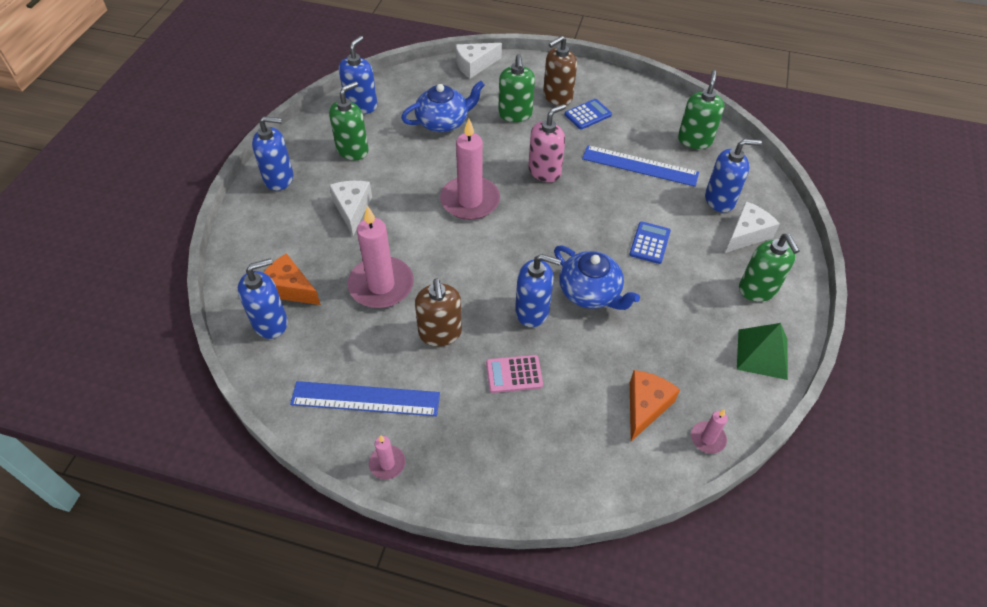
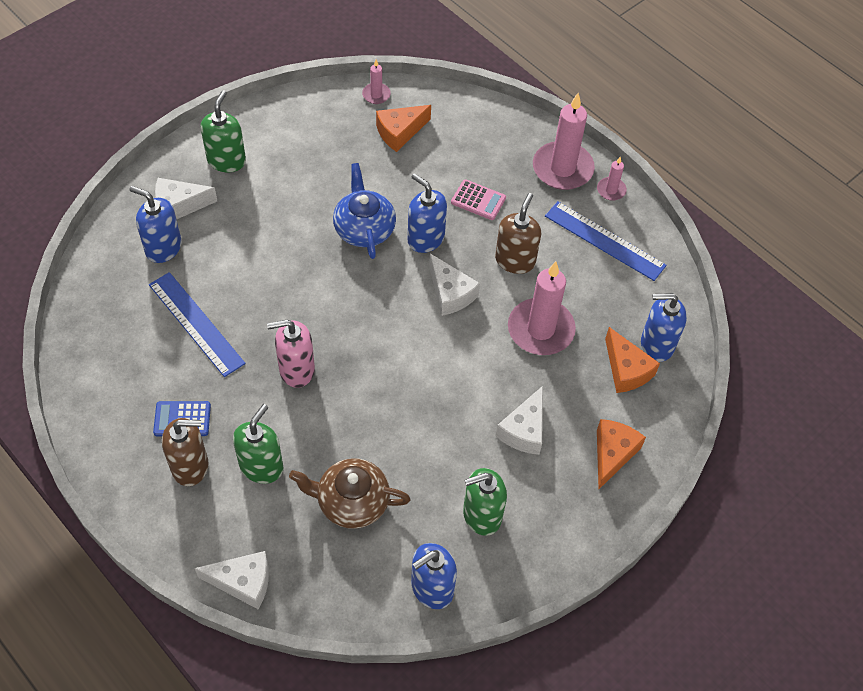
camera: 150 degrees left, 5 degrees up
(275, 224) = (612, 454): none -> orange cheese
(279, 178) = (584, 517): blue soap dispenser -> none
(443, 122) = (351, 501): blue teapot -> brown teapot
(470, 201) = (399, 376): pink candle -> pink candle (562, 168)
(476, 276) = (450, 293): none -> white cheese
(649, 243) = (271, 243): blue calculator -> none
(694, 140) = (108, 322): green soap dispenser -> none
(762, 354) = (279, 119): green pyramid -> none

